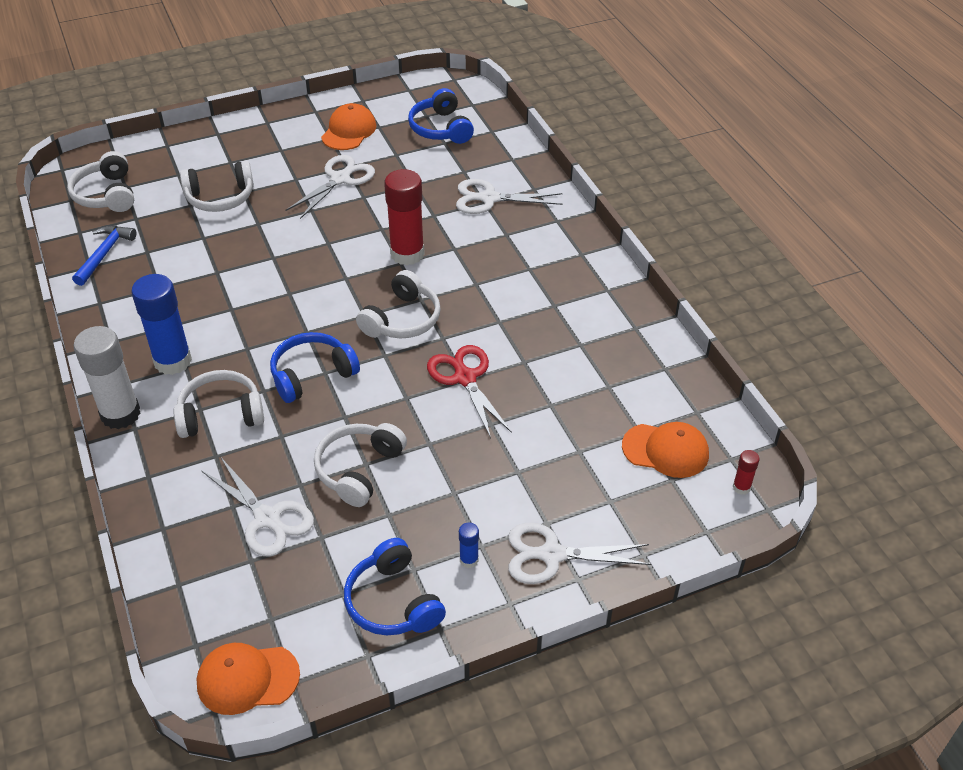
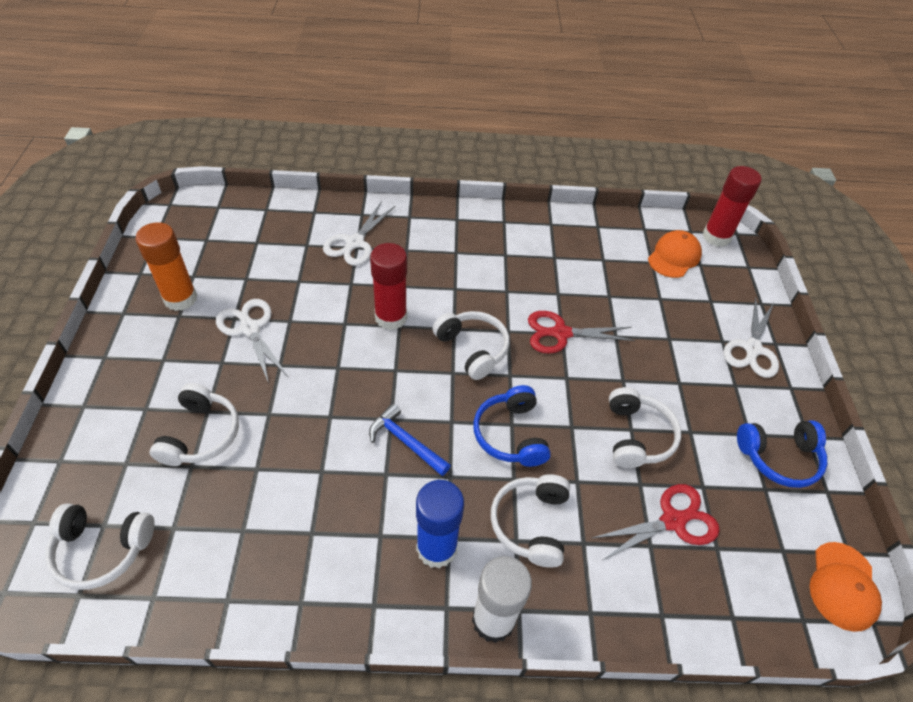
camera: 70 degrees left, 5 degrees up
(104, 254) = (216, 577): blue hammer -> blue hammer (405, 441)
(267, 518) = (673, 521): white scissors -> red scissors
(349, 131) = (180, 299): orange cap -> orange glue stick
(359, 470) = (637, 436): white headphones -> white headphones turned 135 degrees counterclockwise
(441, 128) = (234, 237): blue headphones -> none
(469, 560) = (747, 397): blue glue stick -> none
(741, 487) = (716, 237): red glue stick -> red glue stick, size x2.28

